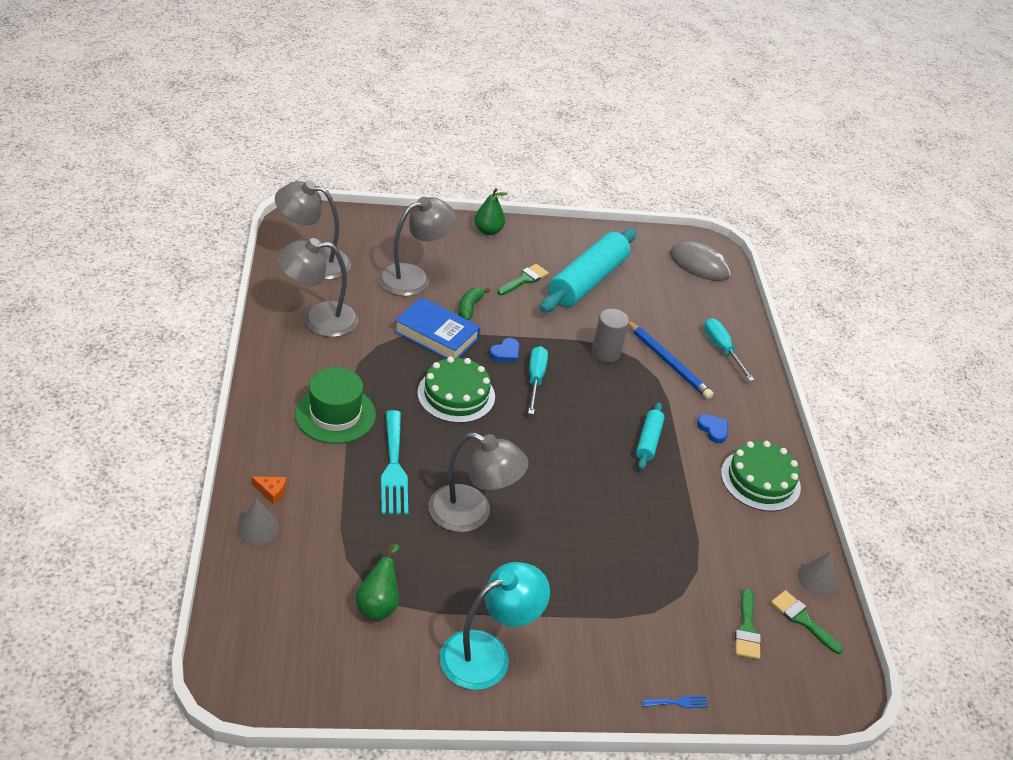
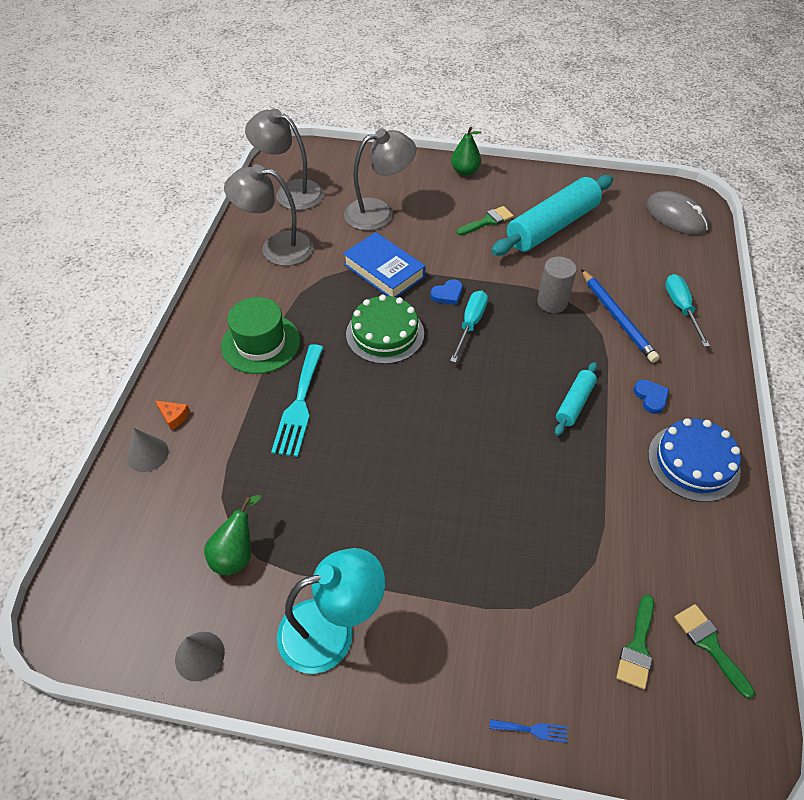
camera: 20 degrees right, 10 degrees up
(469, 308) = (424, 246): green banana -> none
(472, 514) = (363, 464): grey lamp -> none
(760, 480) = (693, 462): green cake -> blue cake
(817, 579) = (738, 594): grey cone -> grey cone (199, 655)

